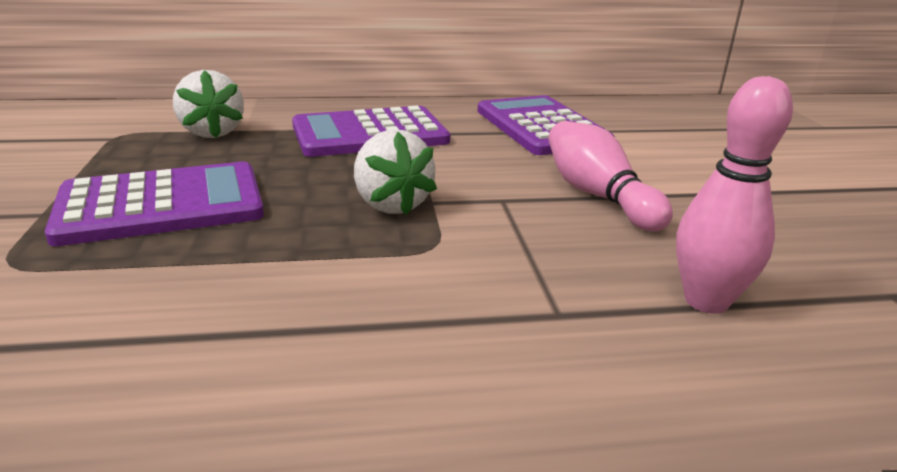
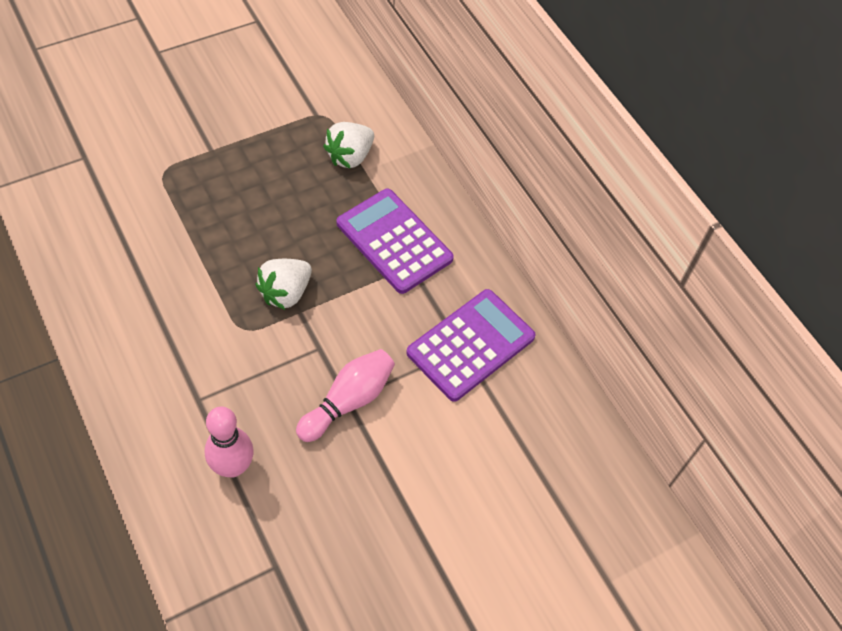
camera: 65 degrees right, 30 degrees up
(161, 205) = (239, 191): purple calculator -> none

